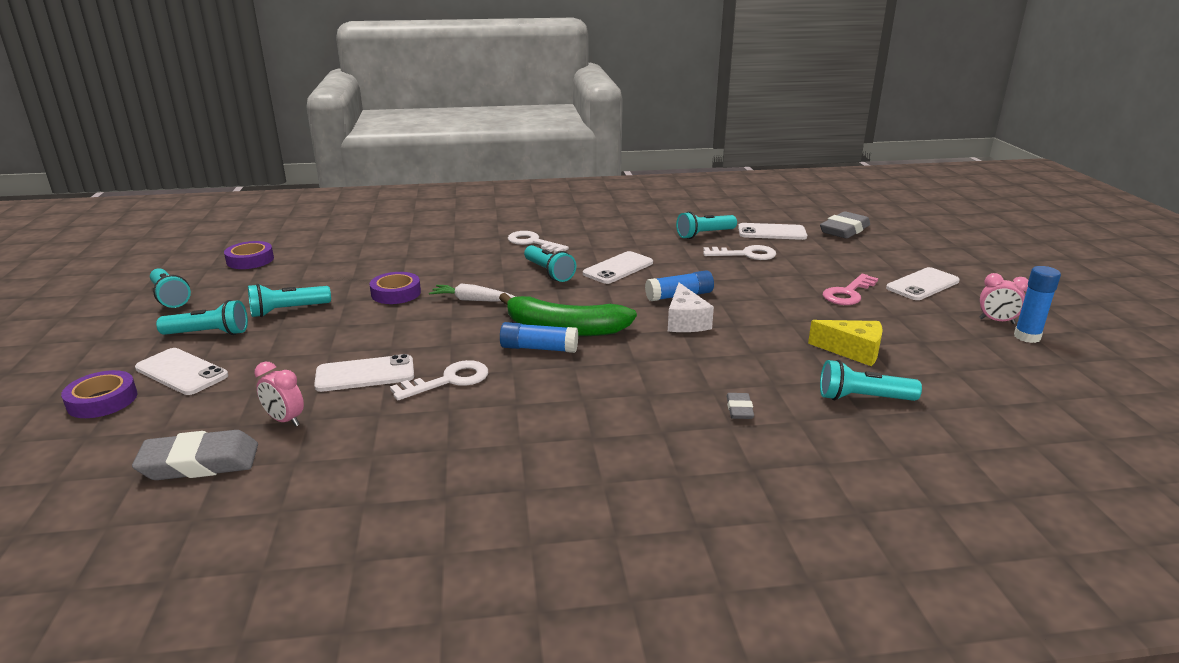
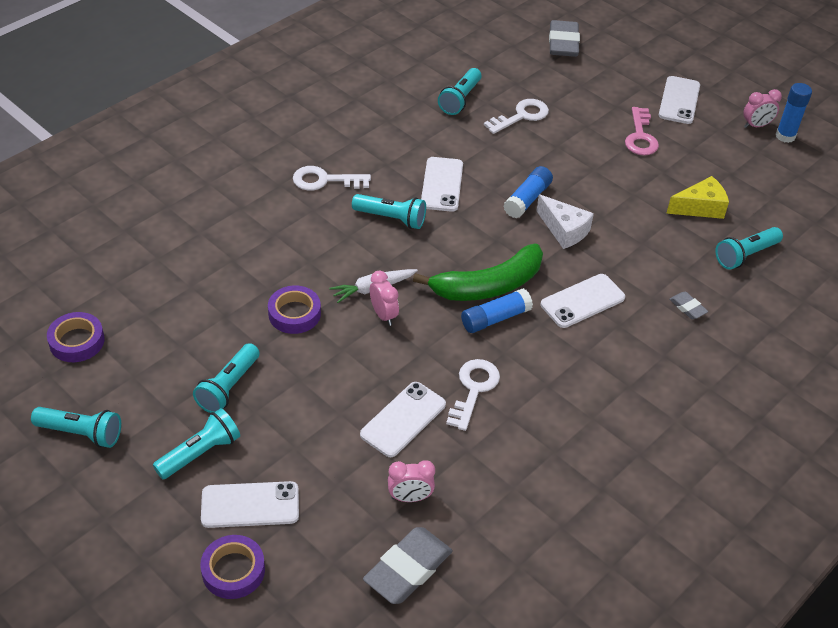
camera: 40 degrees left, 20 degrees up
(455, 315) = (383, 315): none -> pink clock
(772, 232) = (511, 71): white phone -> white phone (582, 301)

